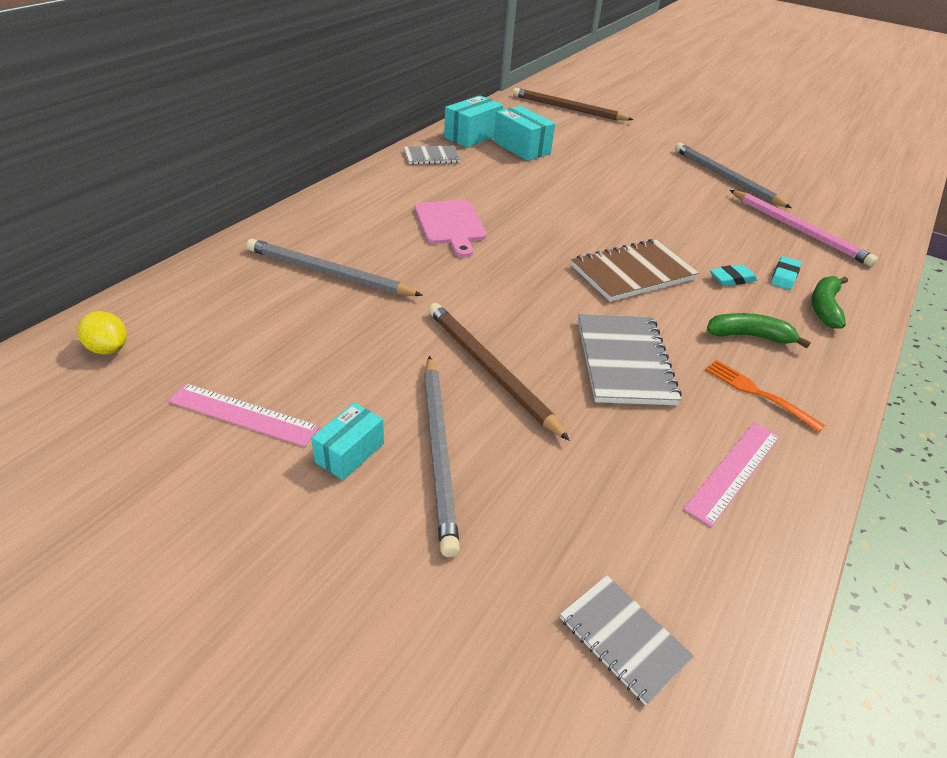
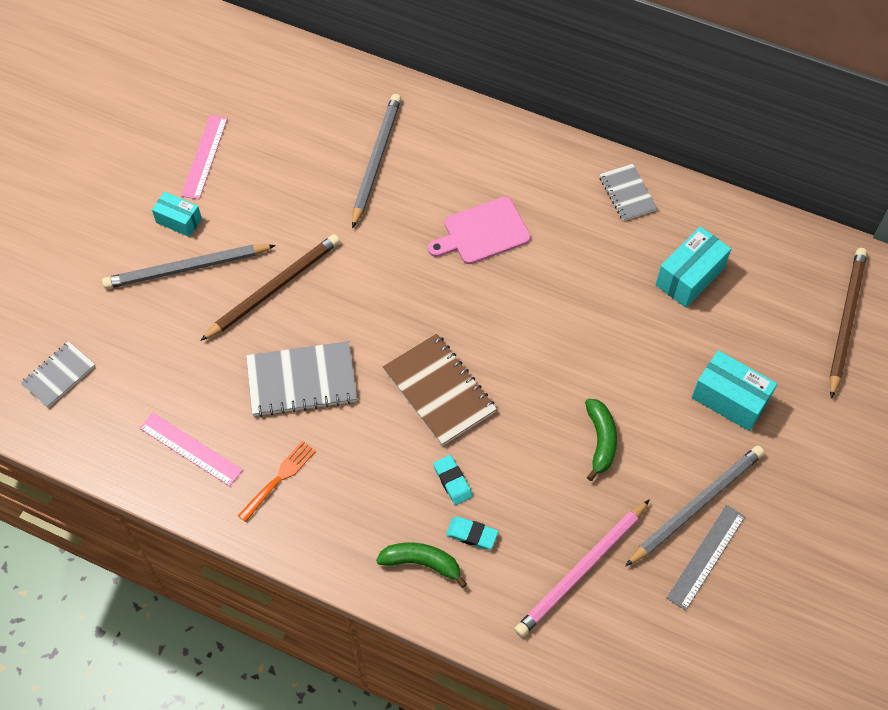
camera: 85 degrees right, 20 degrees up
(108, 348) = (255, 66): yellow lemon -> none
(472, 136) = (701, 224): turquoise box -> turquoise box (729, 399)
(749, 336) = (357, 483): green banana -> green banana (600, 440)
(767, 181) = (706, 557): none -> grey ruler

